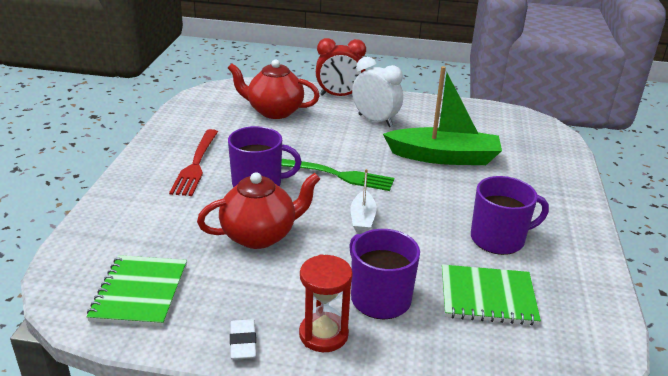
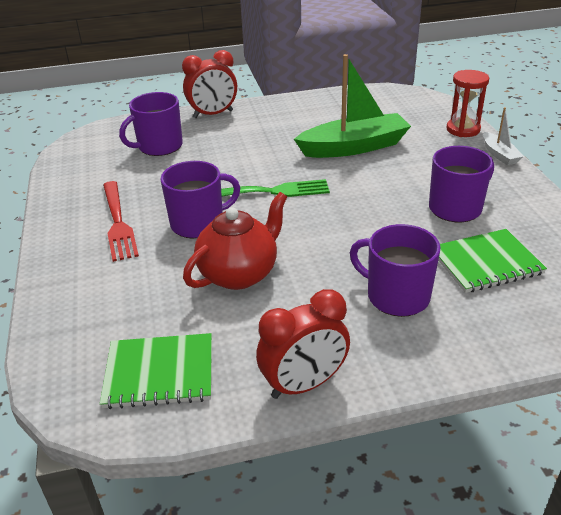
camera: 20 degrees left, 5 degrees up
(140, 292) = (159, 373): green notebook -> green notebook turned 75 degrees counterclockwise
(243, 343) = (304, 384): white eraser -> red clock
(274, 111) = (159, 146): red teapot -> purple mug
(323, 334) = (373, 348): red hourglass -> red hourglass (463, 129)
(362, 218) = (325, 226): white boat -> white boat (499, 155)
(375, 121) = (266, 130): white clock -> none

